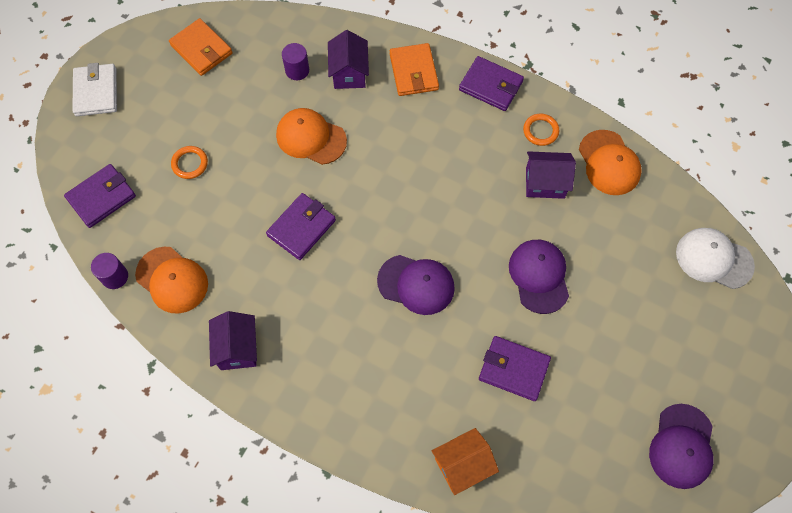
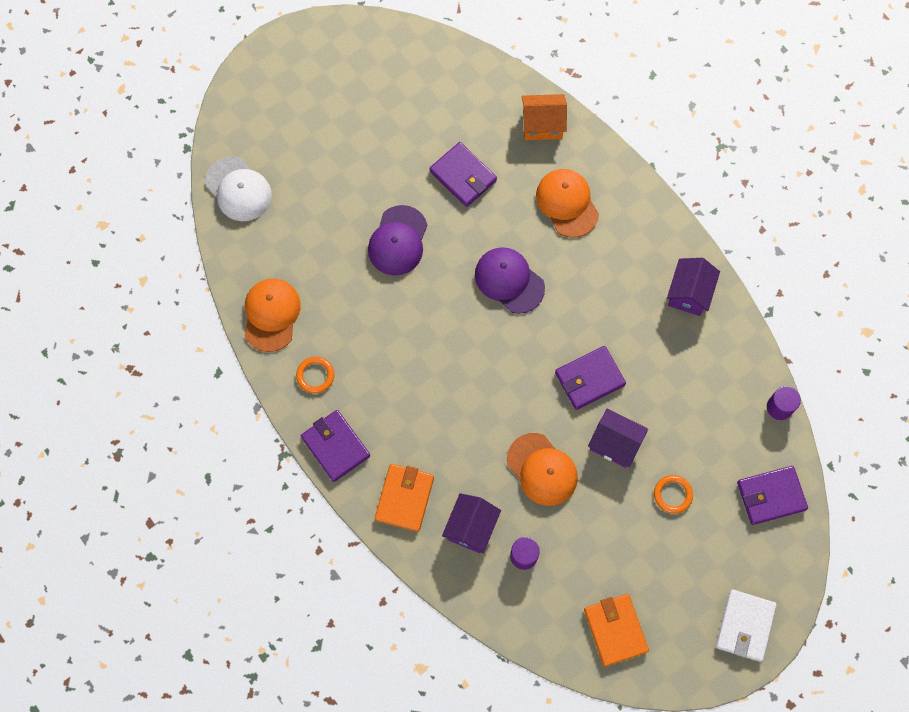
camera: 155 degrees left, 5 degrees up
(172, 280) = (727, 381): orange cap -> orange cap (567, 203)
(545, 183) = (342, 322): purple house -> purple house (615, 443)
(681, 446) = (364, 66): purple cap -> none

